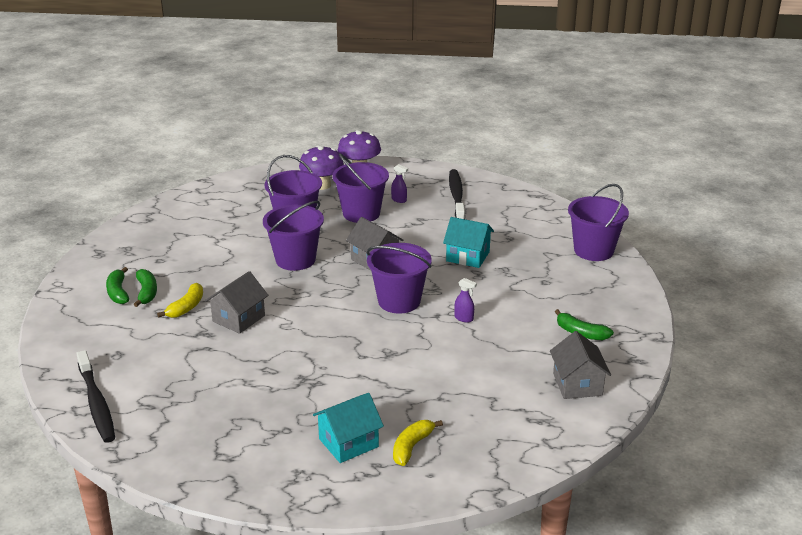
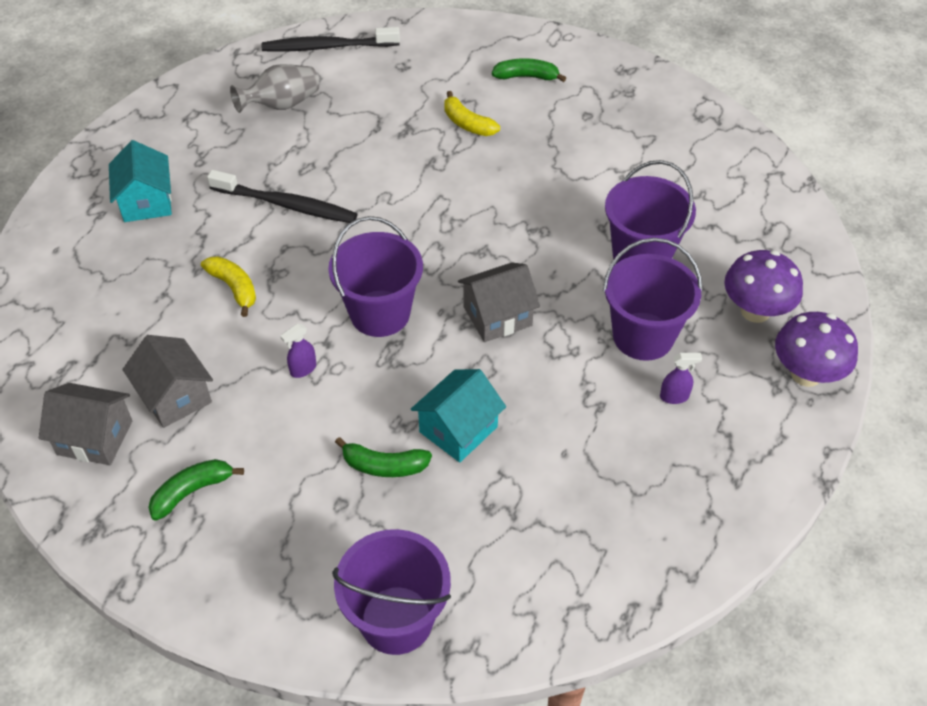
camera: 110 degrees right, 20 degrees up
(147, 292) = (515, 97): green banana -> green banana (384, 466)
(191, 406) = (281, 105): none -> grey vase
(239, 318) = (421, 161): grey house -> grey house (175, 396)
(295, 260) = (534, 235): purple bucket -> none
(399, 200) = (674, 397): purple spray bottle -> purple spray bottle turned 150 degrees counterclockwise
(412, 447) = (105, 247): yellow banana -> yellow banana (234, 288)
(456, 196) = (664, 483): black toothbrush -> black toothbrush (286, 205)

